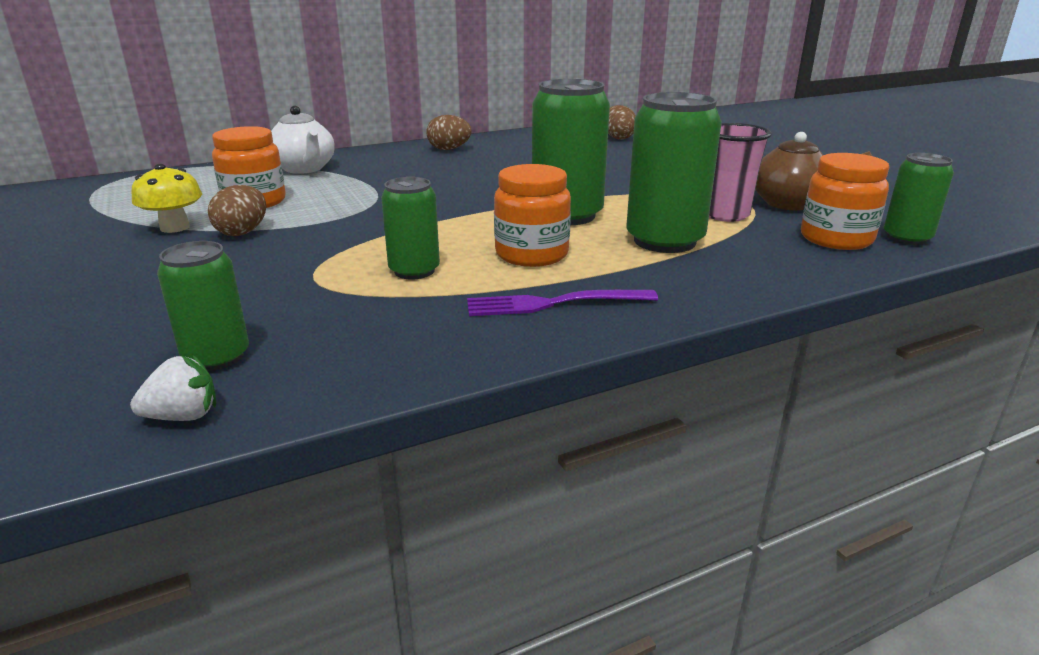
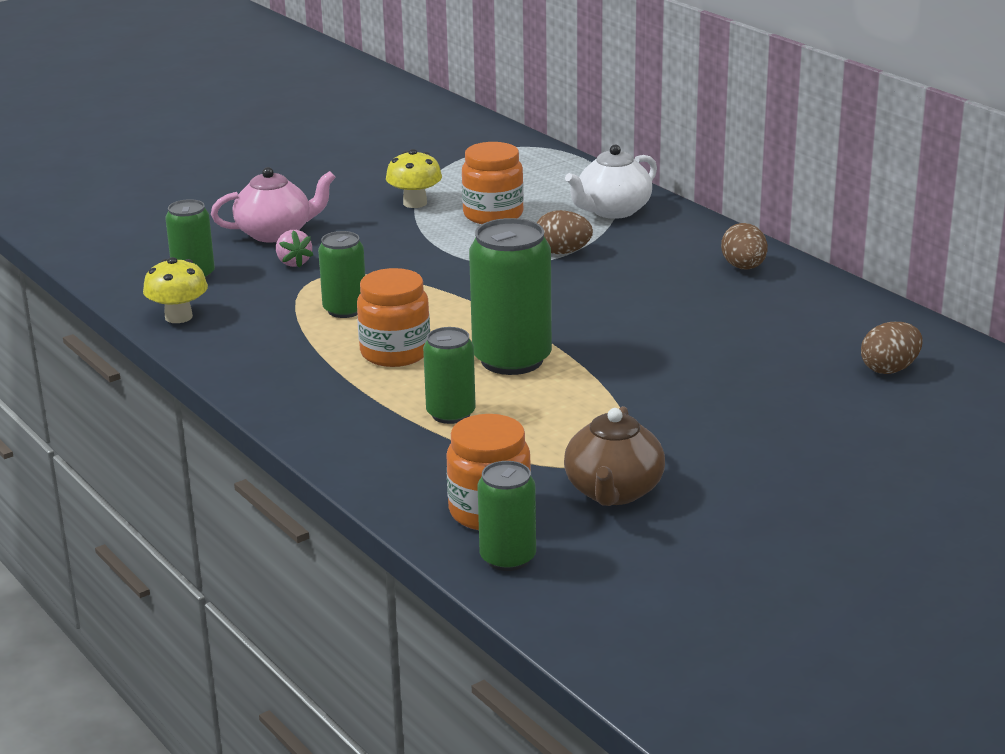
camera: 80 degrees right, 0 degrees up
(149, 298) = (275, 233): none -> pink teapot
(183, 416) = (127, 284): white strawberry -> none
(242, 232) = (412, 229): brown egg -> brown egg (562, 252)
(255, 291) = (293, 263): none -> pink strawberry
(349, 371) = (178, 317): none -> yellow mushroom
(554, 303) = (291, 371): purple fork -> none
(664, 241) = (451, 414): green can -> green can, size x0.59
(725, 215) = (550, 448): pink cup -> none

